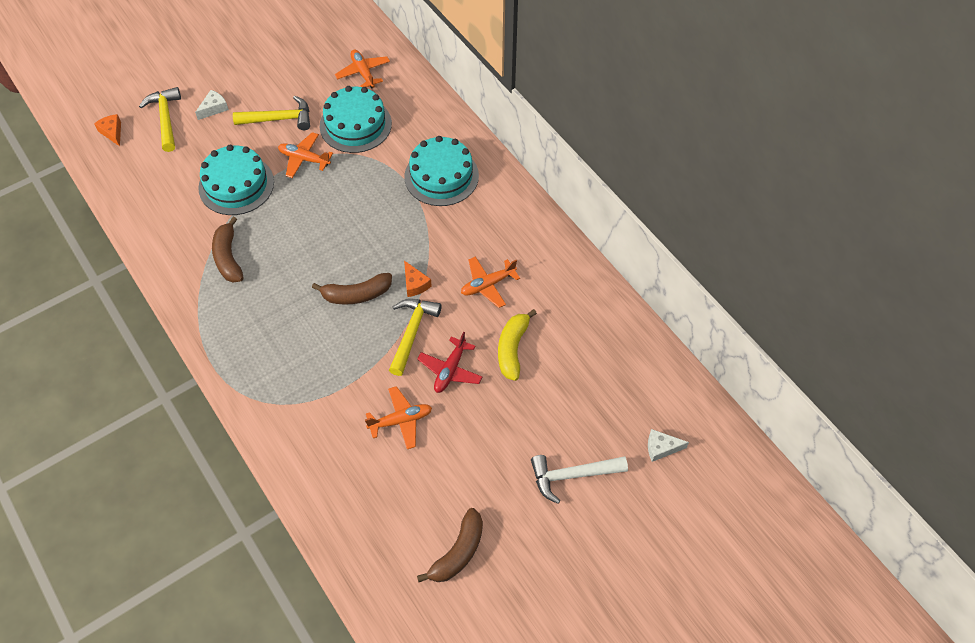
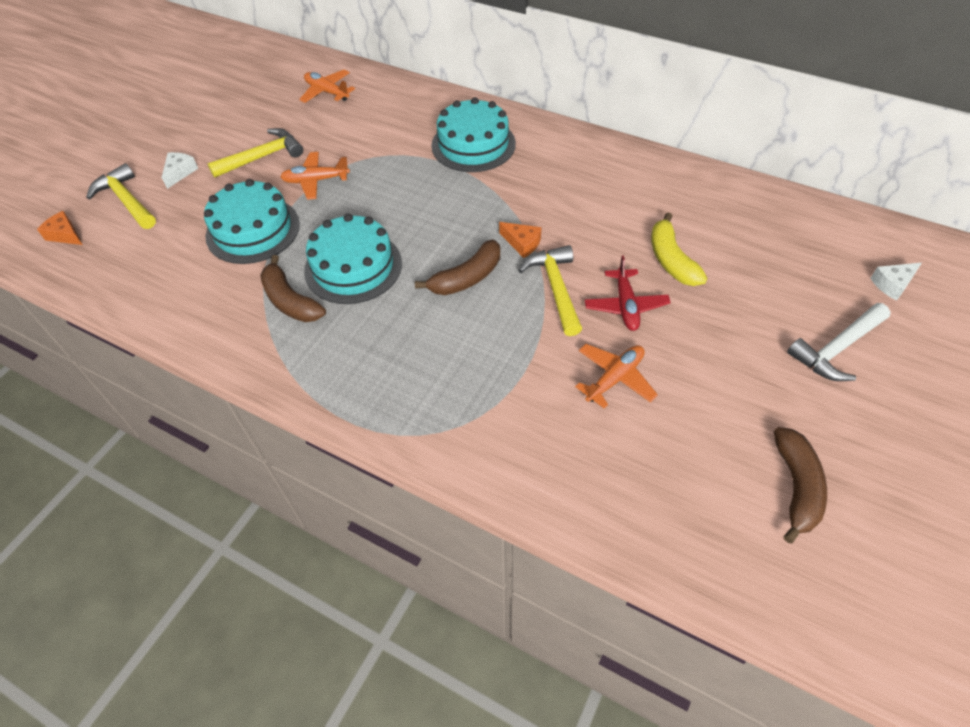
camera: 25 degrees left, 5 degrees down
(355, 125) = (350, 134): turquoise cake -> turquoise cake (353, 267)
(488, 285) = (597, 215): orange plane -> none

